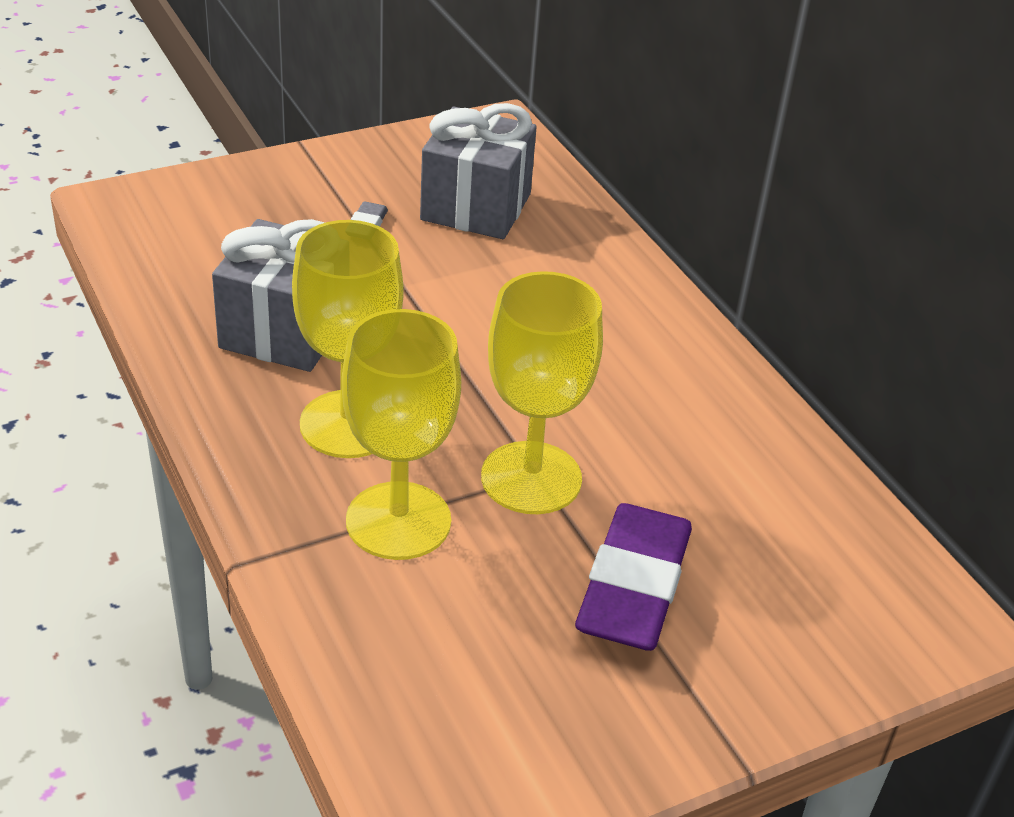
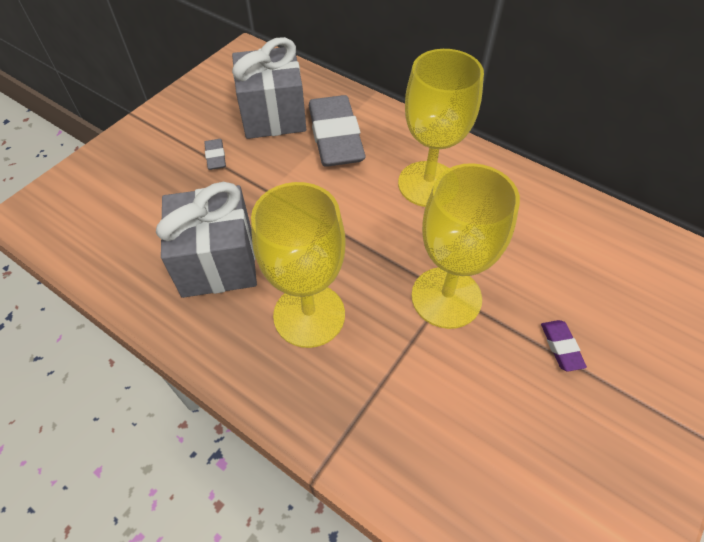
camera: 25 degrees left, 15 degrees up
(398, 521) = (393, 376): yellow goblet -> yellow goblet (428, 184)
(537, 260) = (335, 137): none -> grey eraser
(633, 587) = (561, 347): purple eraser -> purple eraser, size x0.42

